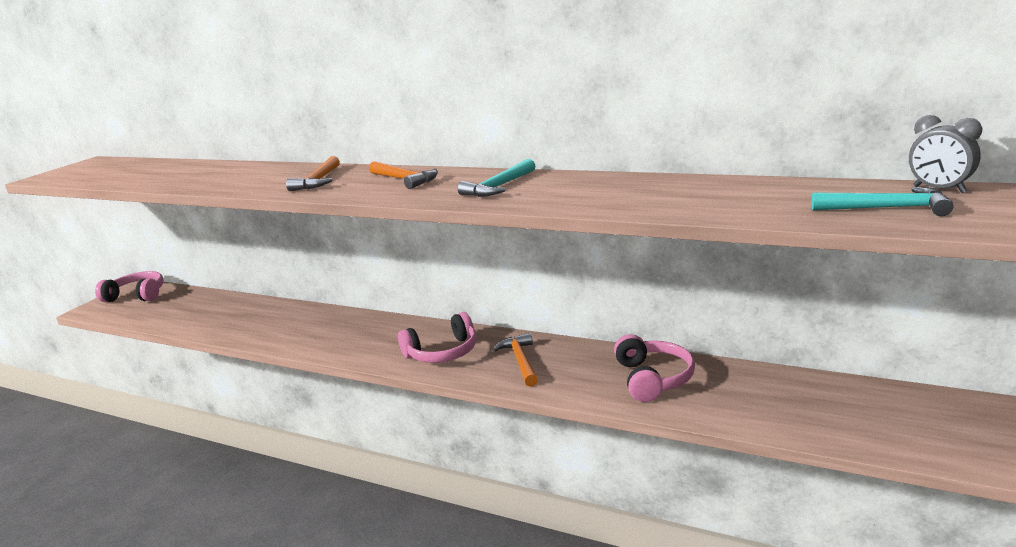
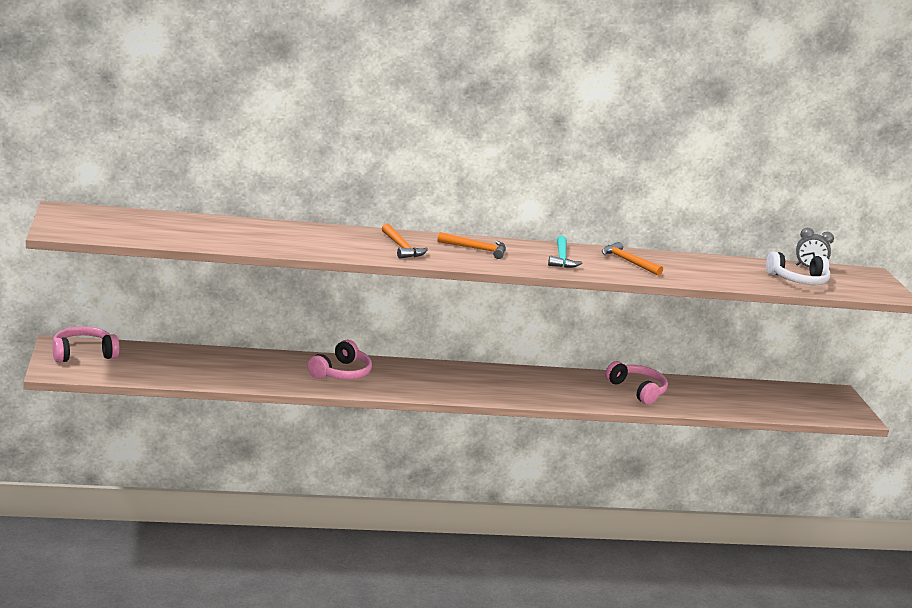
camera: 40 degrees left, 0 degrees up
(442, 352) = (477, 385): pink headphones -> pink headphones (341, 373)
(520, 361) = (541, 386): orange hammer -> orange hammer (628, 261)
(886, 208) = (798, 280): turquoise hammer -> white headphones

